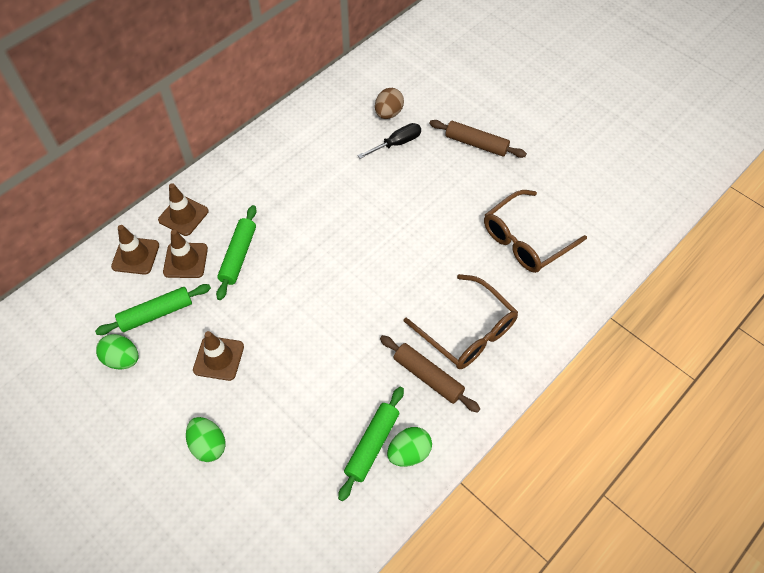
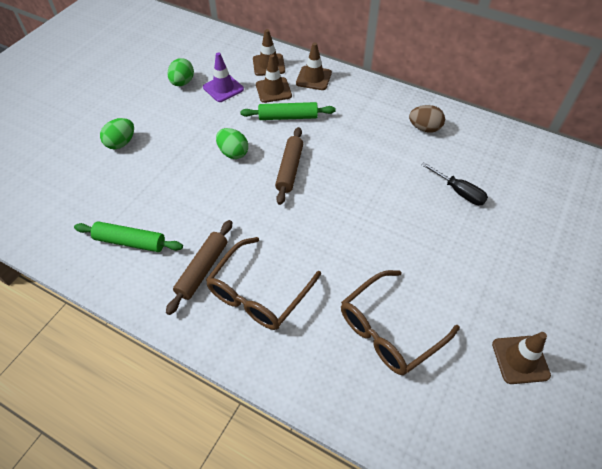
camera: 75 degrees right, 5 degrees down
(156, 313) = (223, 88): green rolling pin -> purple traffic cone
(218, 358) = (193, 130): brown traffic cone -> brown traffic cone (520, 359)
(388, 113) = (493, 178): brown egg -> brown egg (424, 128)
(409, 453) = (125, 270): green egg -> green egg (233, 153)
(476, 144) = (497, 259): brown rolling pin -> brown rolling pin (289, 169)
(526, 239) = (390, 329): brown glasses -> brown glasses turned 75 degrees counterclockwise

